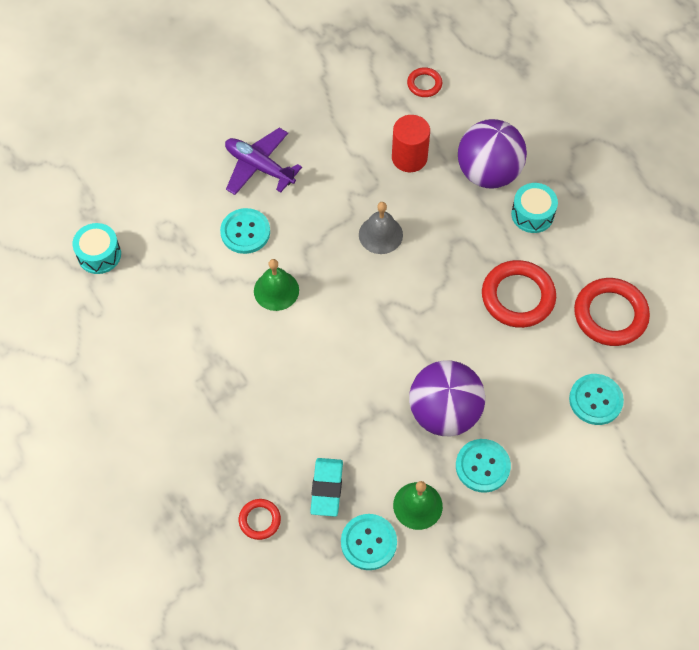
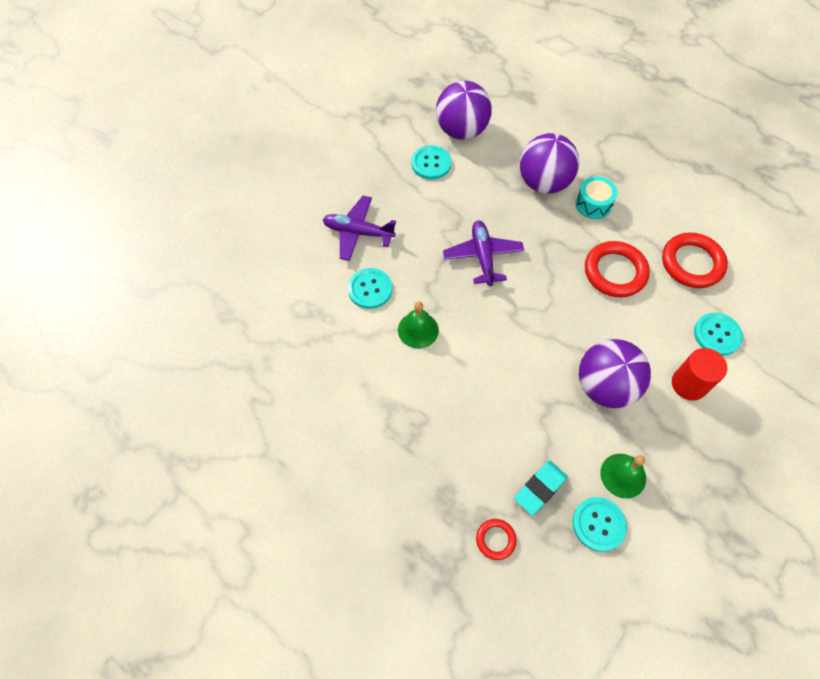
camera: 20 degrees left, 0 degrees up
(99, 255) = (250, 349): turquoise drum -> none
(326, 488) = (540, 488): turquoise eraser -> turquoise eraser turned 60 degrees clockwise
(380, 234) = (483, 256): grey bell -> purple plane
(409, 158) = (476, 189): red cylinder -> red cylinder (689, 384)
(424, 84) = (461, 130): red ring -> purple ball
(482, 466) = (658, 421): turquoise button -> turquoise button (431, 163)

